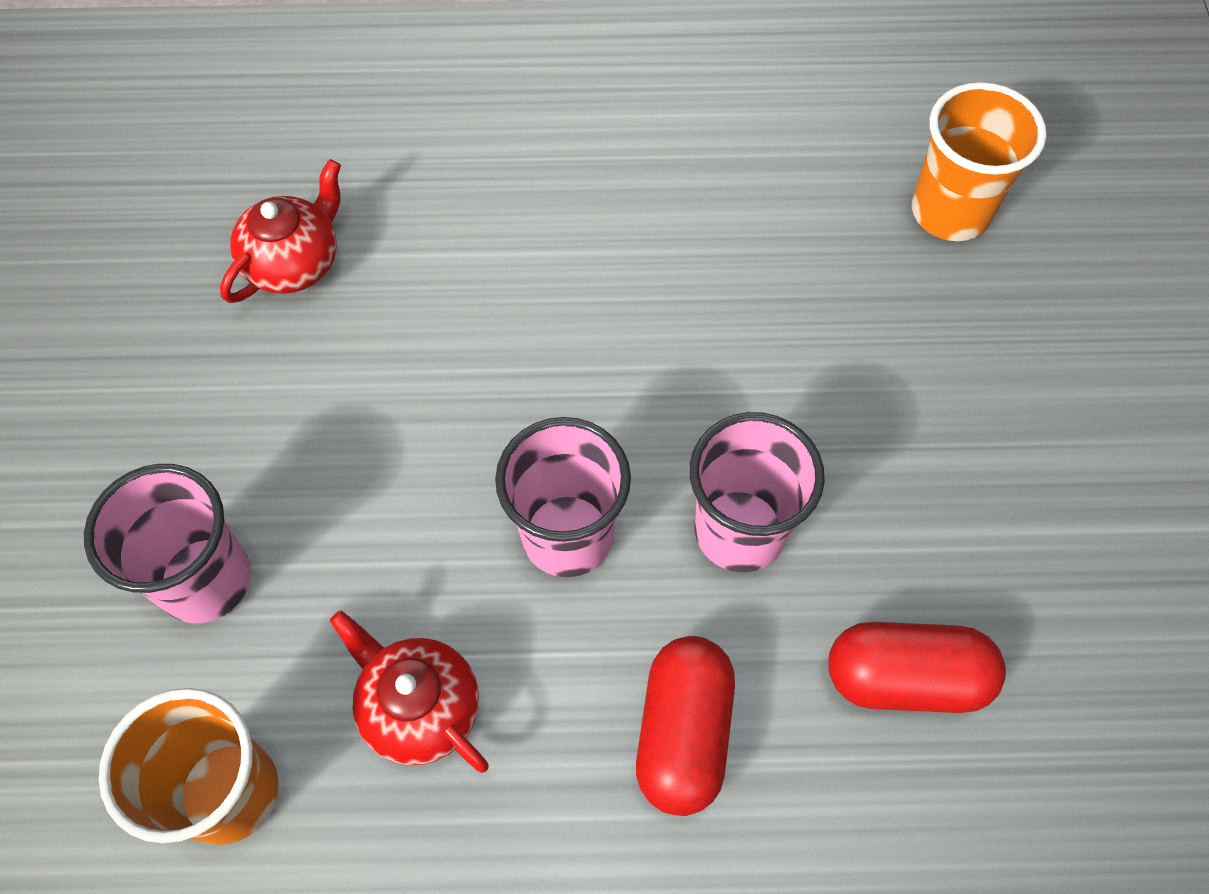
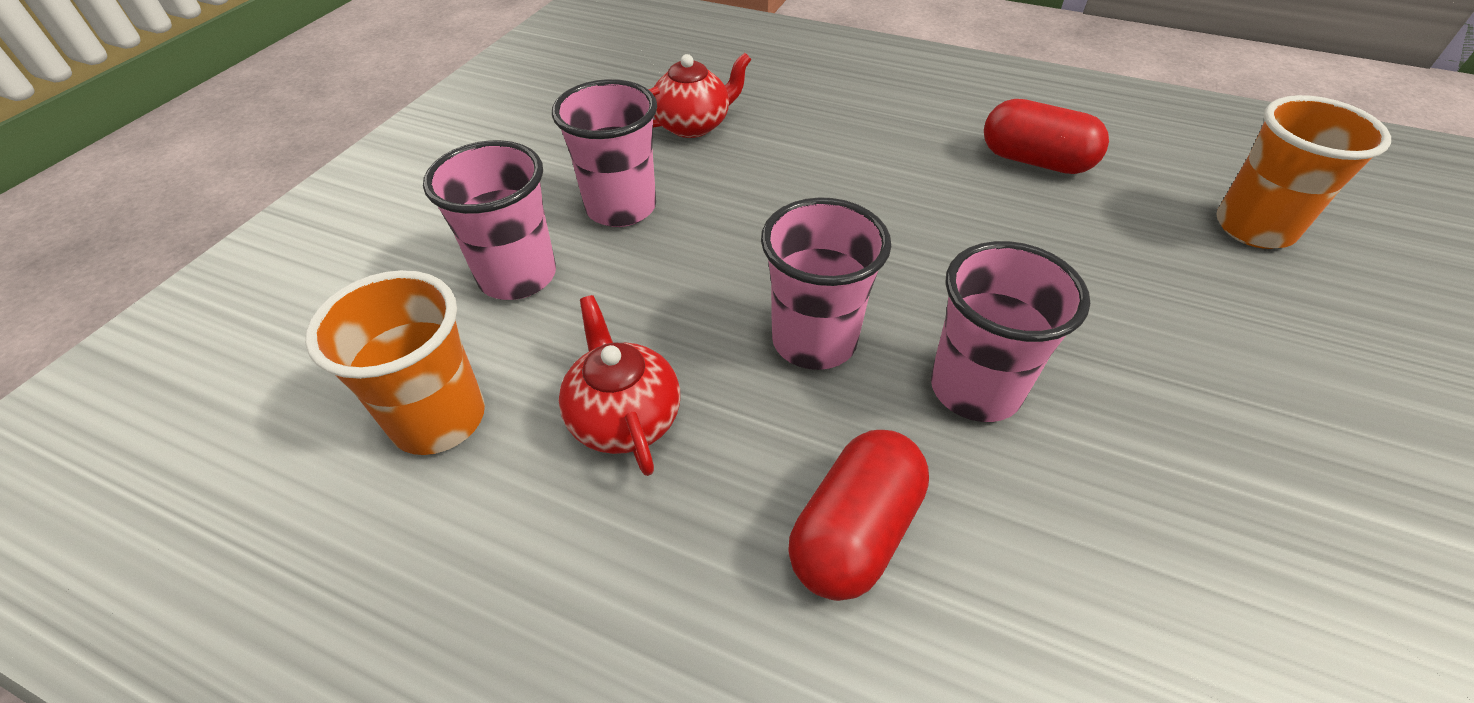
camera: 25 degrees right, 15 degrees down
(273, 432) = (621, 208): none -> pink cup
(905, 677) = (1117, 576): red capsule -> red capsule (1035, 161)

